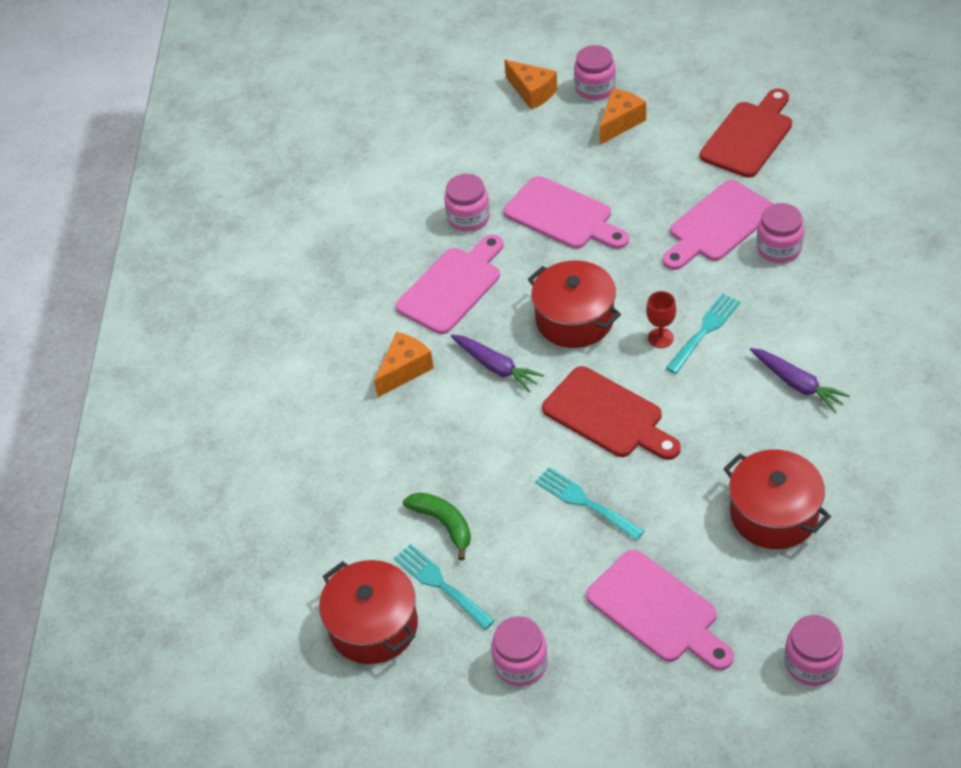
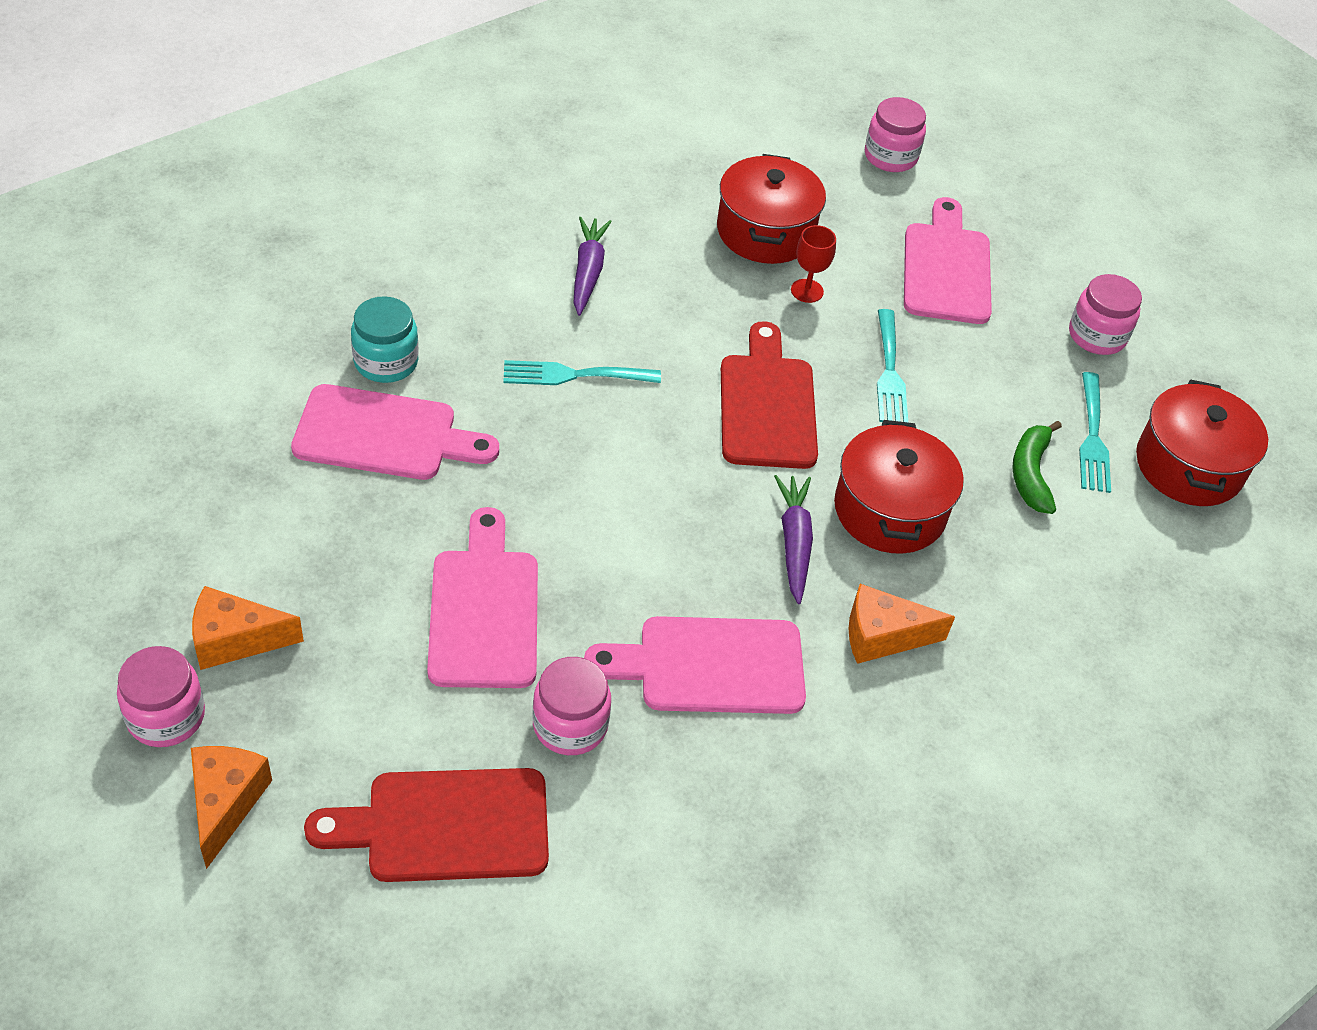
camera: 140 degrees left, 0 degrees up
(575, 319) = (656, 503): red pot -> red pot (889, 510)
(660, 338) = (617, 409): red goblet -> red goblet (807, 291)
(749, 136) = (179, 474): red cutting board -> red cutting board (446, 826)
(779, 248) = (386, 362): pink jar -> turquoise jar

